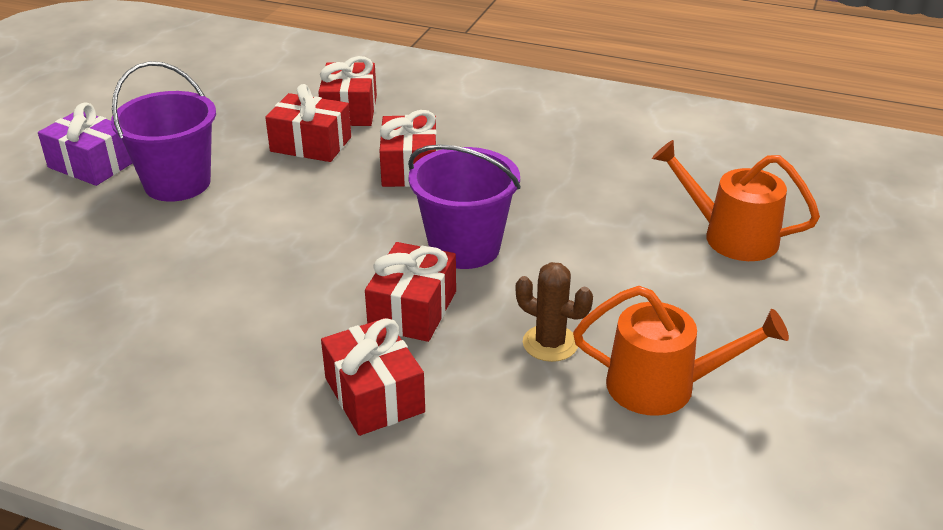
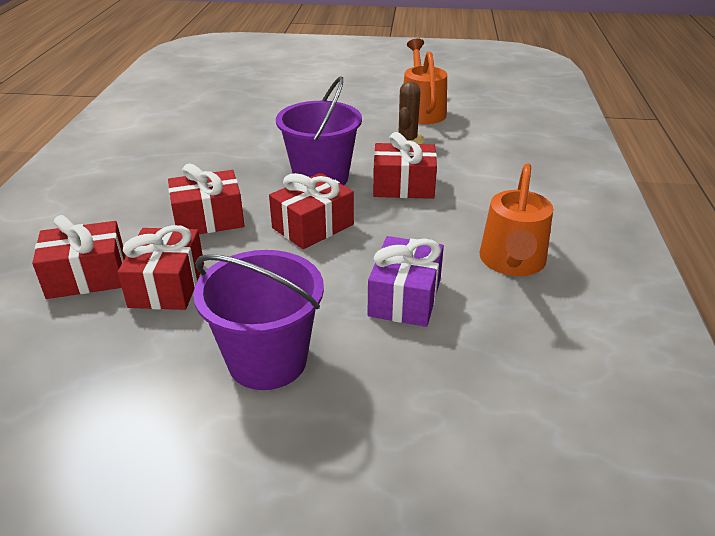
camera: 105 degrees left, 0 degrees up
(91, 164) = (237, 465): purple gift -> purple gift (405, 297)
(374, 395) = (492, 185): red gift -> red gift (313, 226)
(730, 236) = (273, 101): orange watering can -> orange watering can (512, 262)

